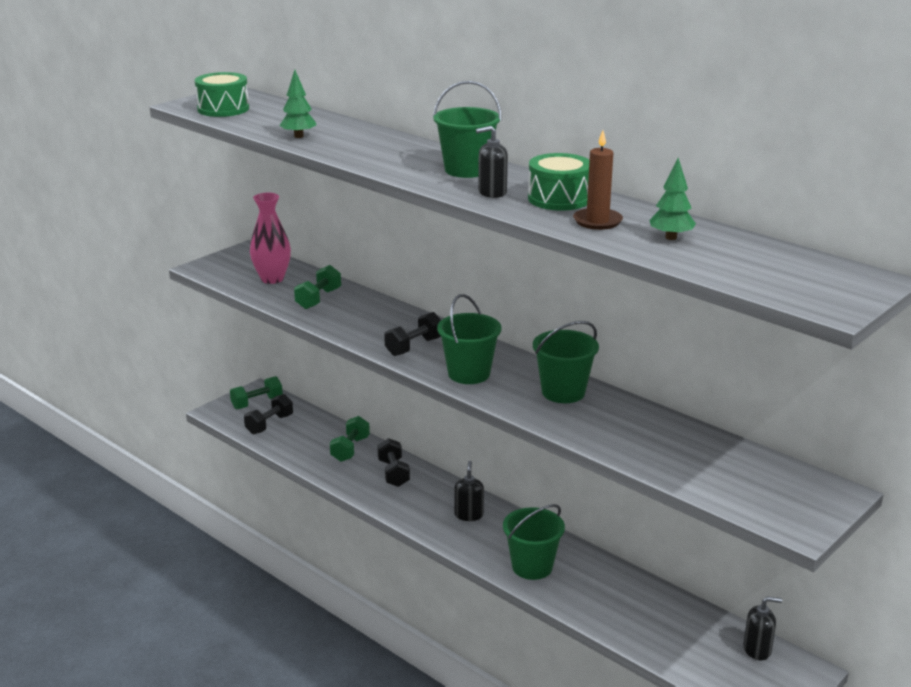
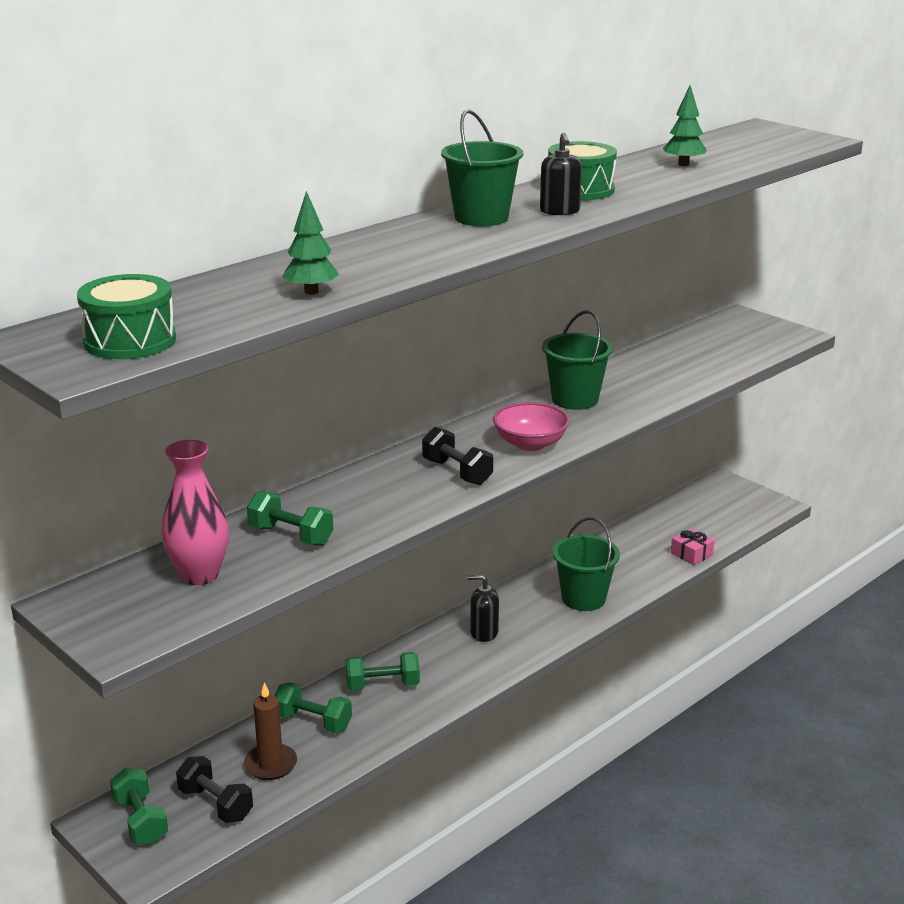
camera: 85 degrees left, 0 degrees up
(393, 473) = (383, 685): black dumbbell -> green dumbbell
(469, 374) = (530, 443): green bucket -> pink bowl
(597, 221) = (644, 182): brown candle -> brown candle (270, 764)
(633, 638) = (691, 554): none -> pink gift
(757, 650) = (699, 499): black soap dispenser -> none

